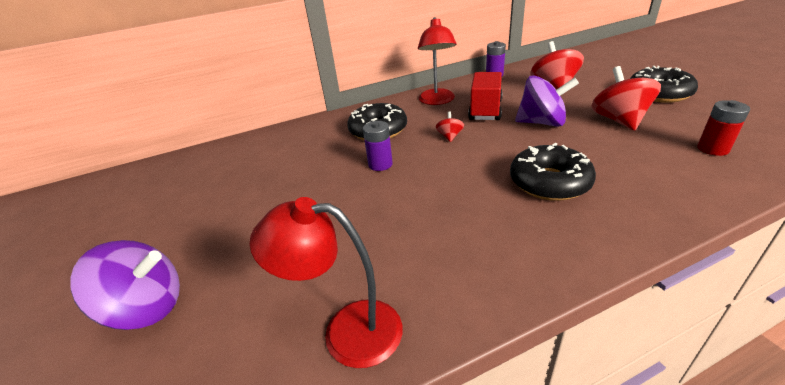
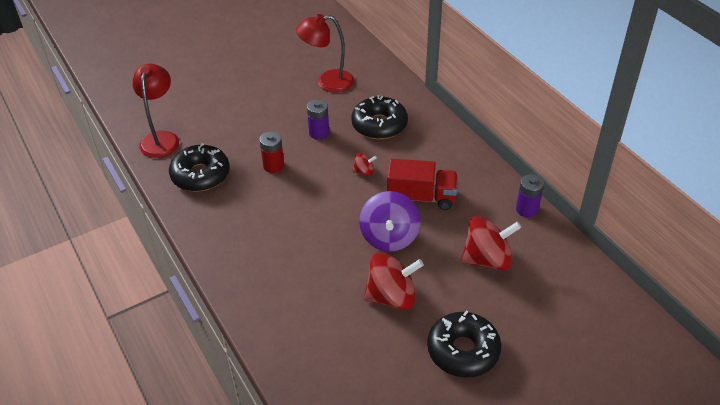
camera: 80 degrees right, 10 degrees up
(147, 307) = (187, 66): purple spinning top -> none
(437, 101) = (446, 161): red lamp -> red lamp (327, 82)
(549, 182) = (283, 229): black donut -> black donut (200, 175)
(713, 149) = (327, 349): red battery -> red battery (273, 165)

